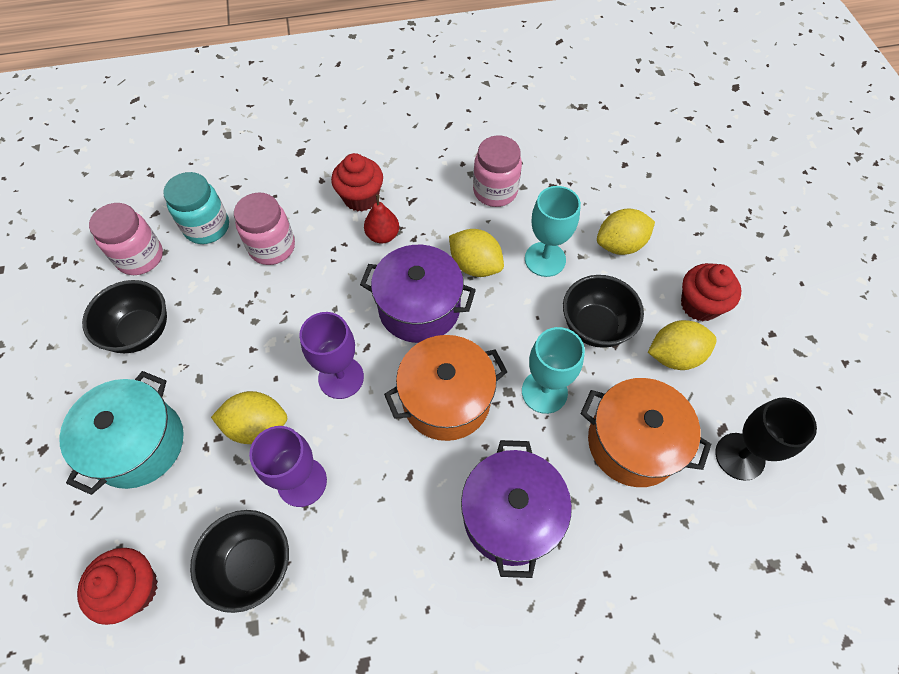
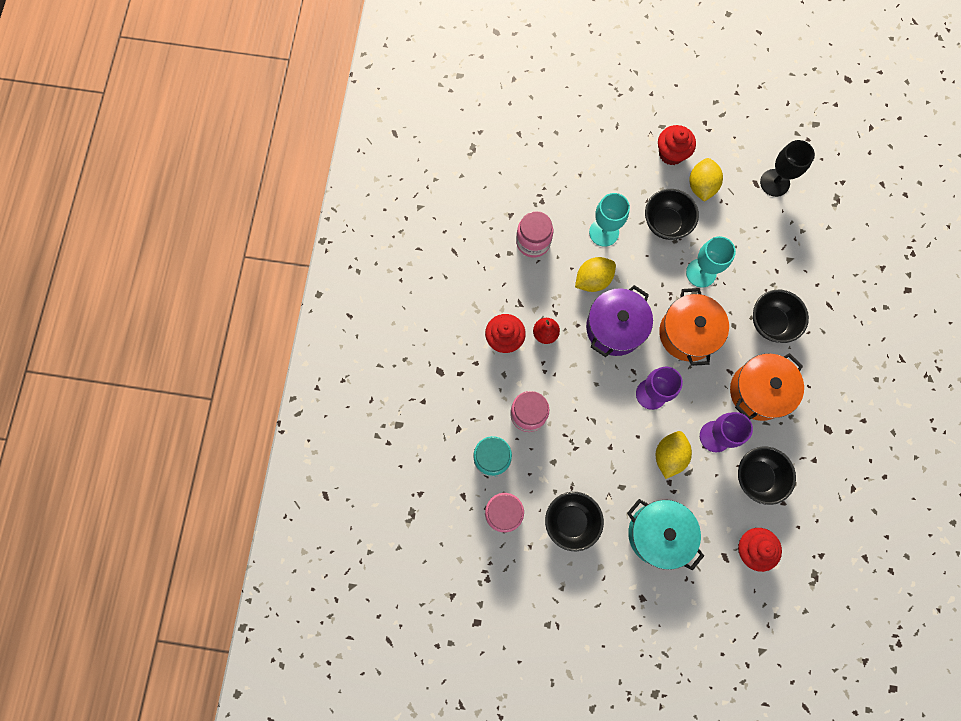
camera: 70 degrees left, 15 degrees up
(510, 515) = (771, 322): purple pot -> black bowl
(620, 245) = (609, 179): yellow lemon -> none
(632, 443) = (749, 237): orange pot -> orange pot (758, 391)

